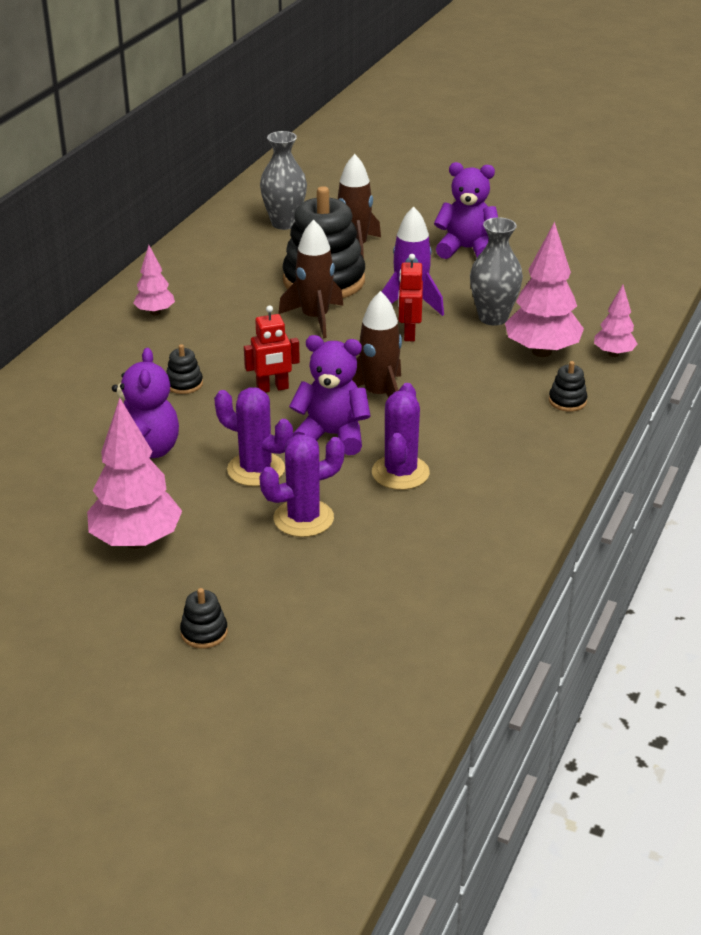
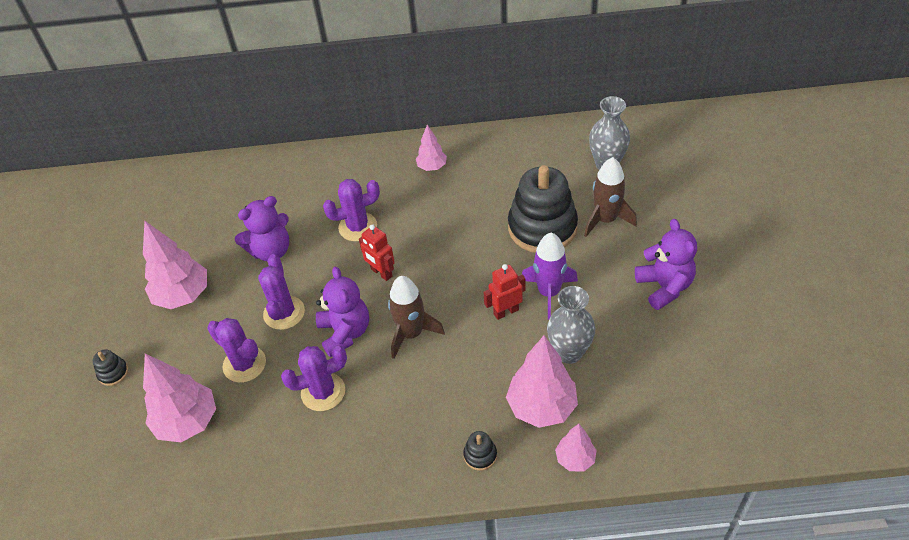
camera: 65 degrees right, 15 degrees up
(184, 384) = (358, 227): black stacking toy -> purple cactus
(315, 318) = (486, 249): brown rocket -> none
(348, 584) = (188, 422): none -> pink tree

